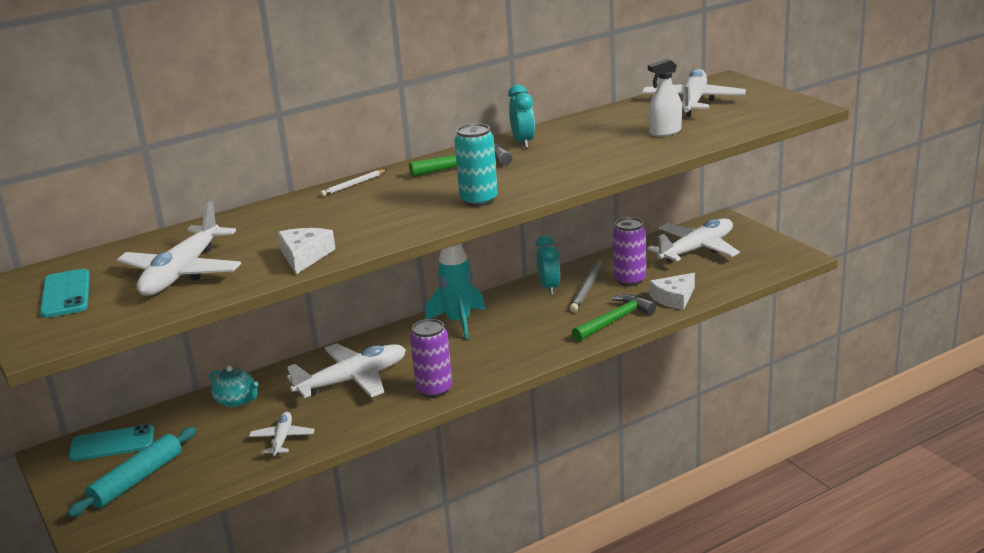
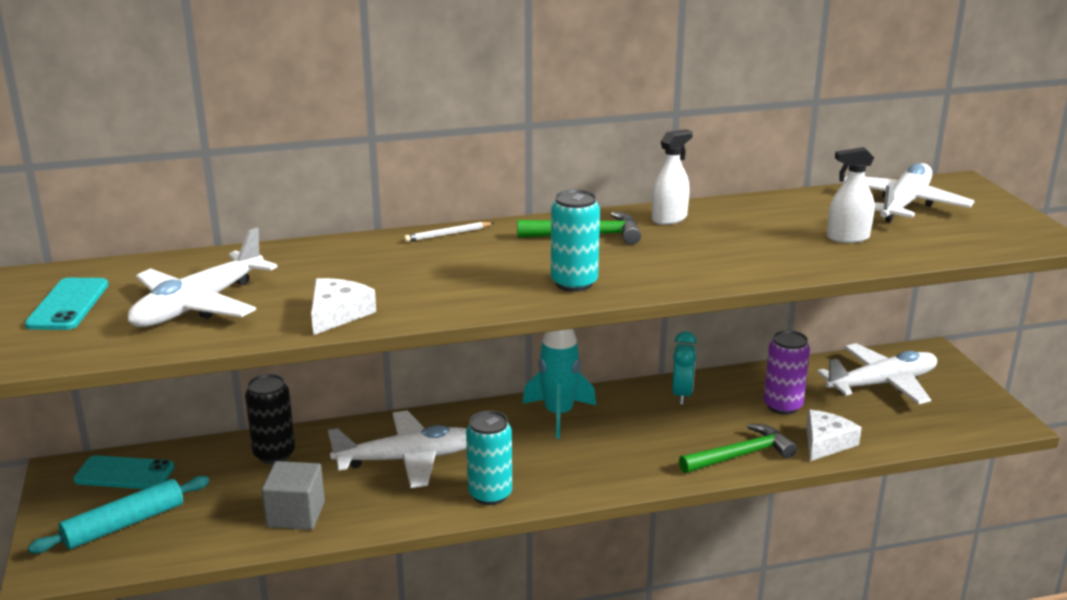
camera: 15 degrees right, 0 degrees up
(236, 401) = (274, 454): turquoise teapot -> black can
(282, 439) = (296, 514): white plane -> grey cube
(434, 389) = (490, 494): purple can -> turquoise can
(523, 142) = (669, 219): turquoise clock -> white spray bottle
(587, 287) = (727, 404): grey pencil -> none
(674, 298) = (826, 442): white cheese -> white cheese turned 150 degrees clockwise

